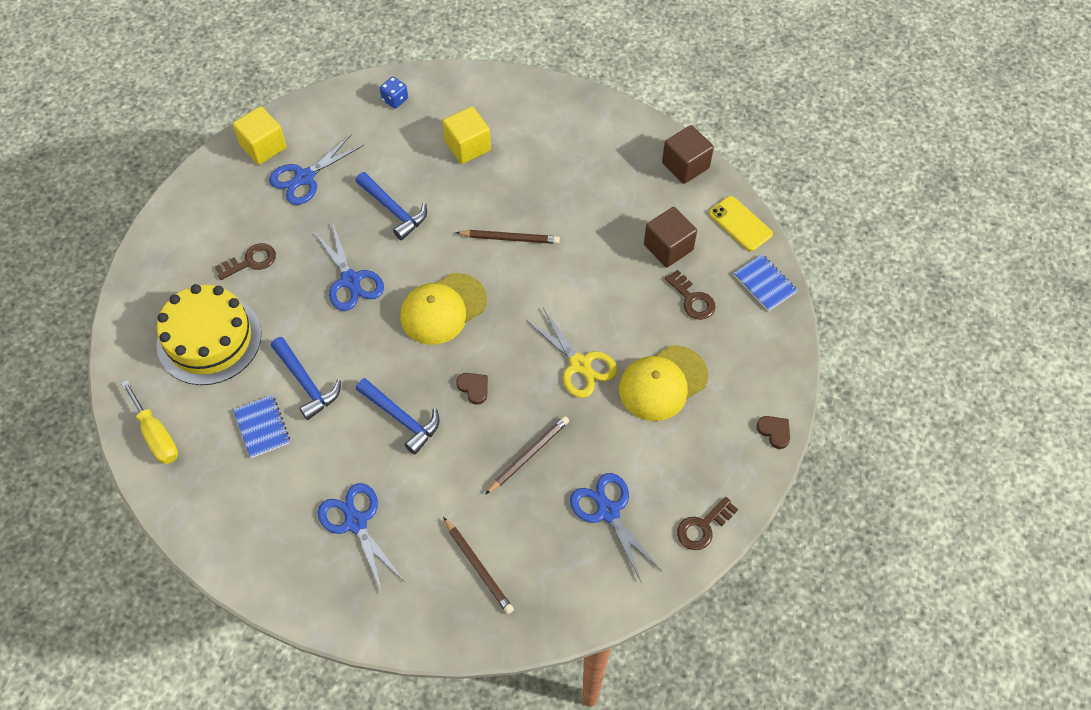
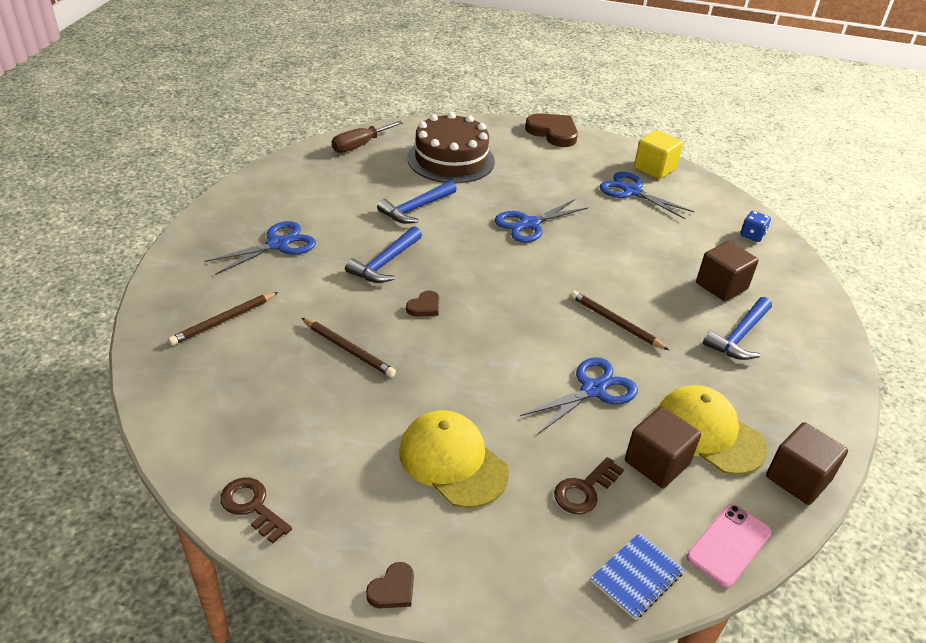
camera: 80 degrees right, 20 degrees down
(156, 435) = (360, 145): yellow screwdriver -> brown screwdriver
(167, 226) = (553, 133): none -> brown heart
(209, 339) = (451, 160): yellow cake -> brown cake
(251, 261) = (532, 172): brown key -> none
(262, 427) = (370, 190): blue notebook -> none
(393, 210) = (618, 243): blue hammer -> blue hammer (739, 336)
(443, 309) = (513, 281): yellow cap -> yellow cap (708, 433)
(467, 146) = (721, 286): yellow cube -> brown cube
(510, 238) = (615, 322): brown pencil -> brown pencil turned 135 degrees clockwise
(580, 364) = (466, 385): yellow scissors -> none
(608, 511) = (278, 416): blue scissors -> blue scissors (593, 390)
(740, 224) = (728, 545): yellow phone -> pink phone

